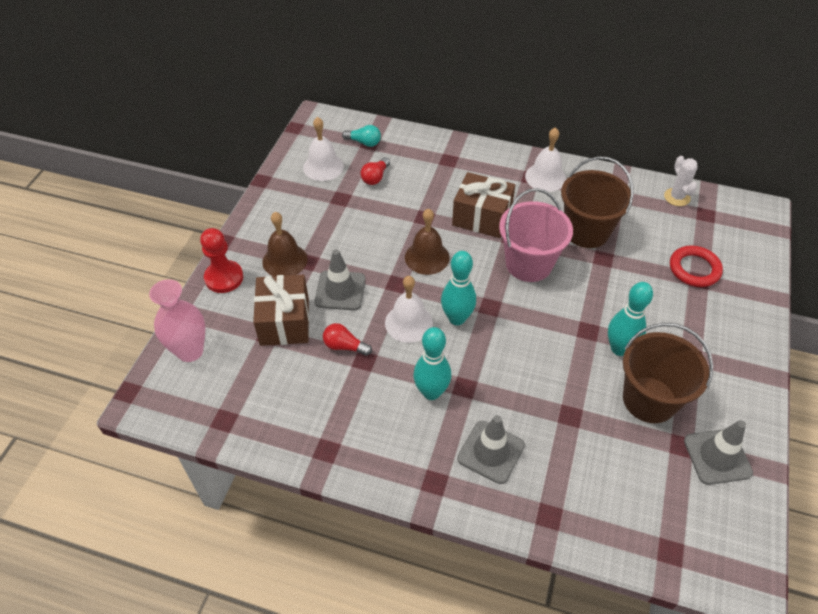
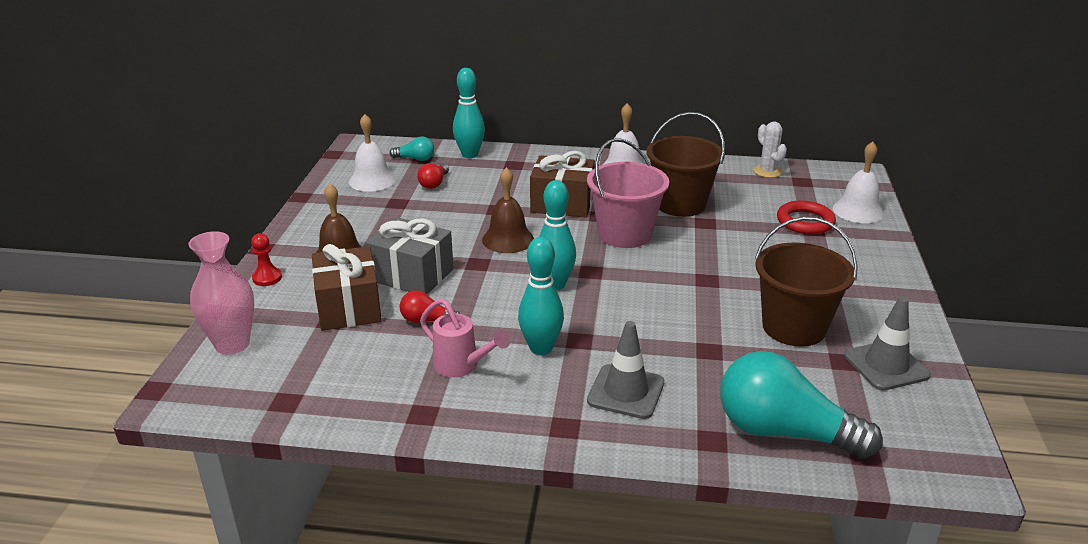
camera: 10 degrees left, 20 degrees down
(224, 278) = (267, 278): red pawn -> red pawn, size x0.62
(340, 290) = (412, 275): grey traffic cone -> grey gift
(365, 403) = (462, 366): none -> pink watering can
(408, 323) = (499, 293): white bell -> white bell (858, 211)
(609, 517) = (783, 432): none -> turquoise light bulb
(619, 348) = (746, 290): turquoise bowling pin -> turquoise bowling pin (470, 155)

